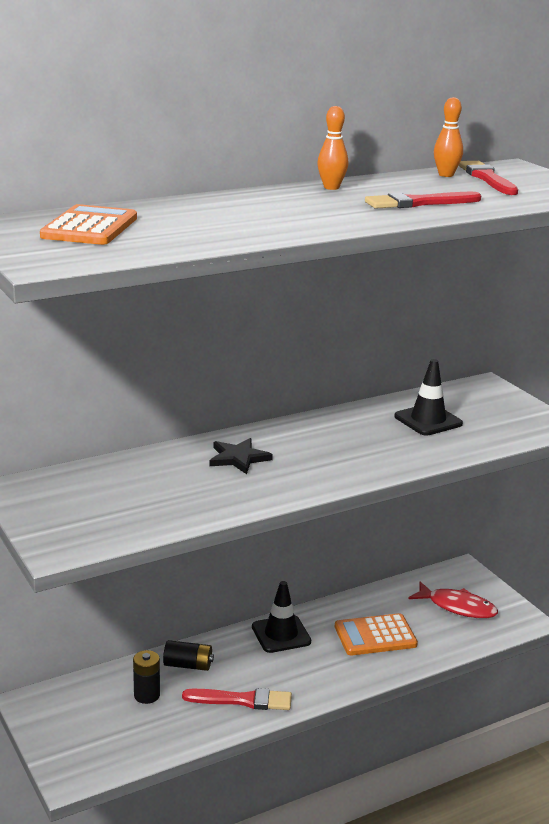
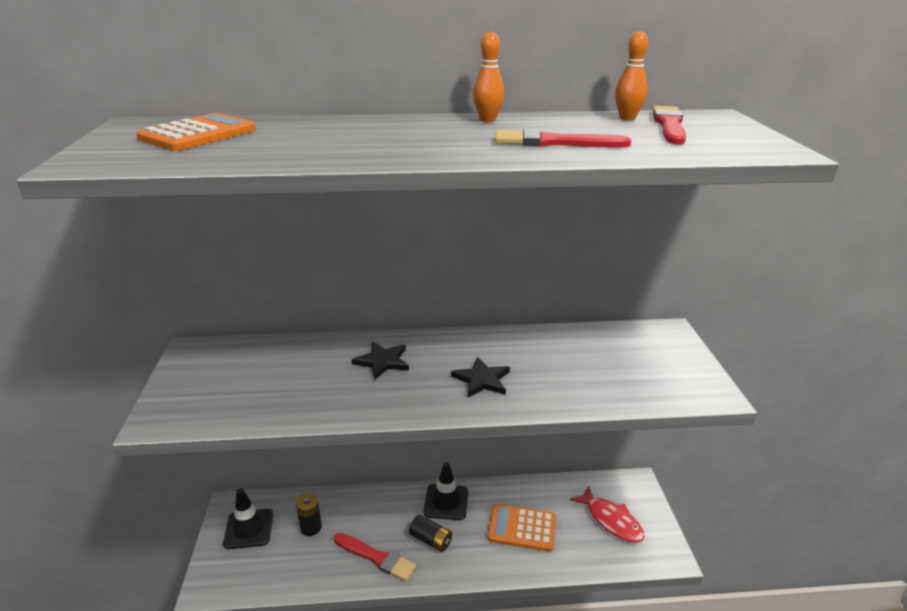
camera: 25 degrees right, 5 degrees up
(188, 665) = (358, 509): black battery -> black battery (431, 540)
(350, 454) = (482, 380): none -> black star
(428, 420) = (584, 359): black traffic cone -> black traffic cone (249, 529)

